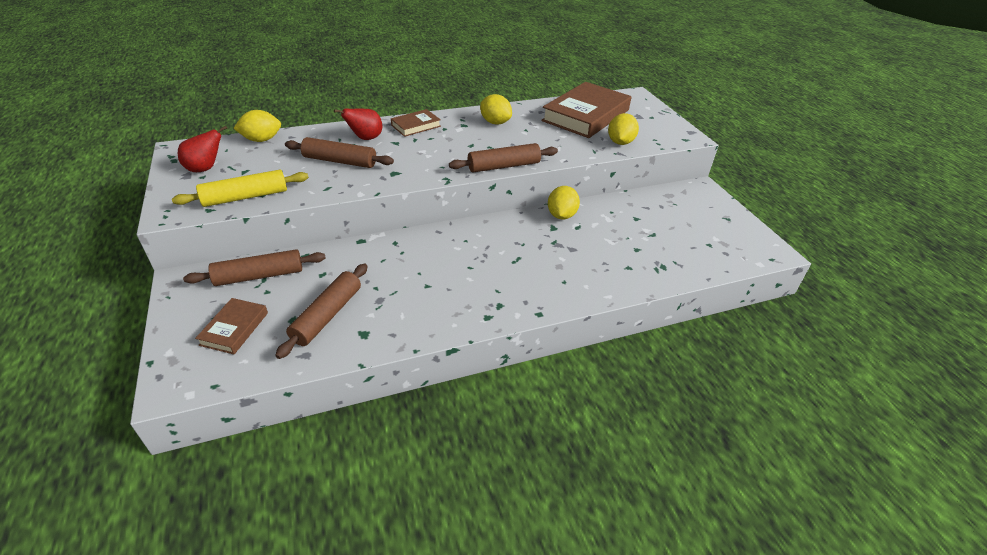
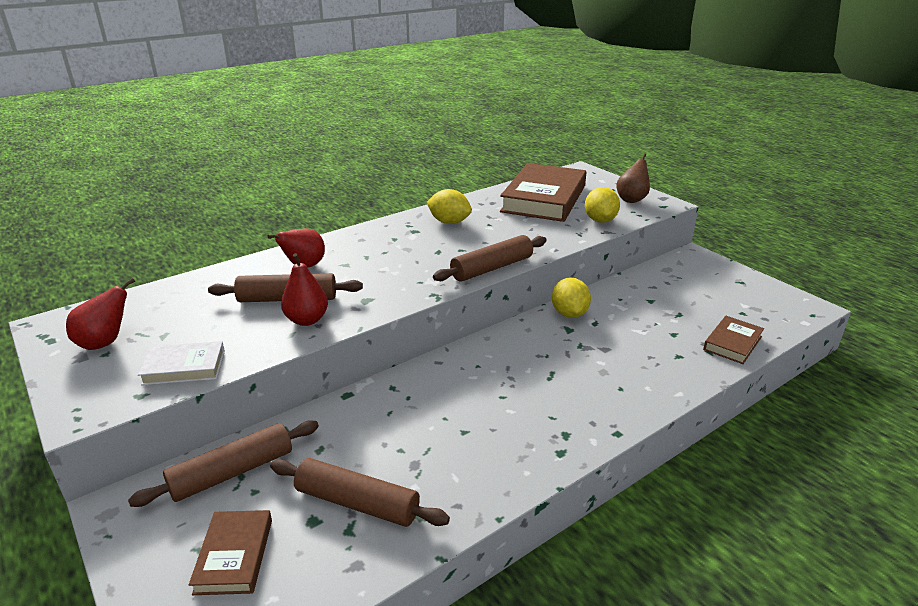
camera: 15 degrees left, 10 degrees down
(245, 197) = (184, 367): yellow rolling pin -> white book
(261, 140) = (165, 292): yellow lemon -> none
(327, 315) = (357, 502): brown rolling pin -> brown rolling pin turned 75 degrees counterclockwise
(344, 179) = (307, 320): none -> red pear
(416, 126) = (358, 241): brown book -> brown book (732, 343)
(661, 129) = (631, 199): none -> brown pear

